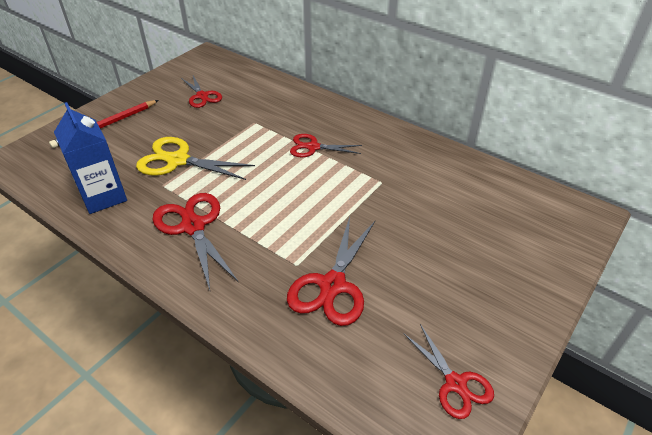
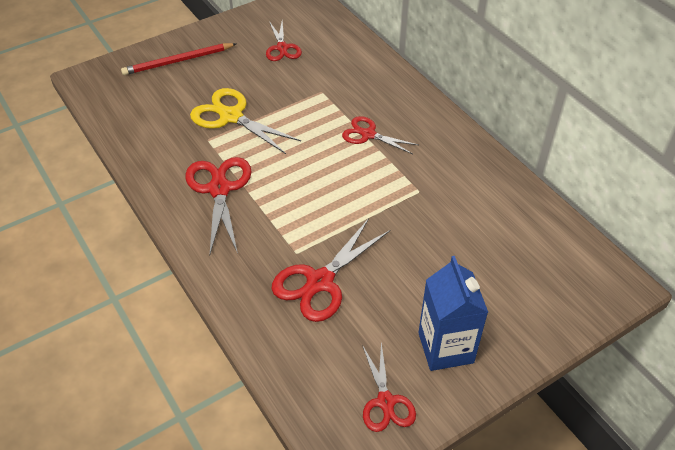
camera: 20 degrees right, 5 degrees up
(103, 196) = (152, 138): blue carton -> blue carton (445, 347)

